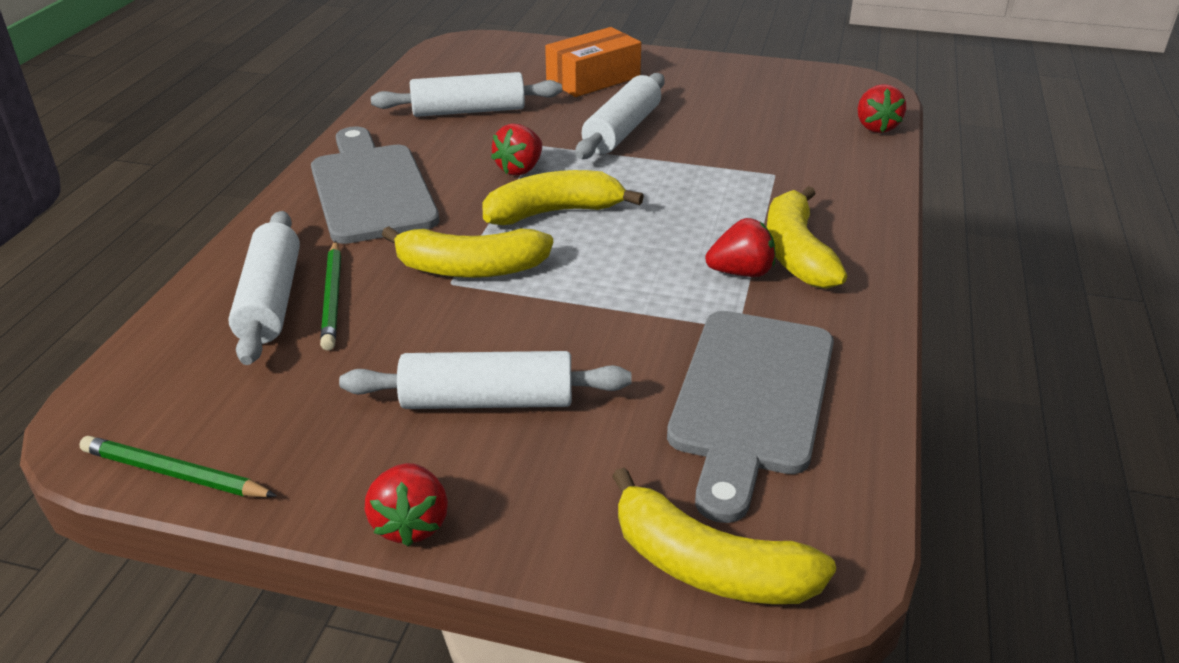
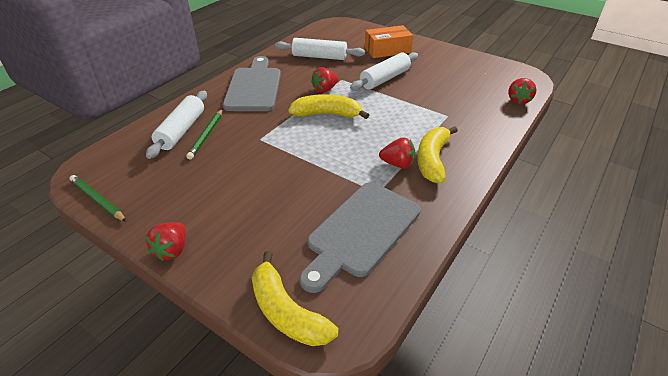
camera: 20 degrees right, 5 degrees up
(470, 269) = (272, 134): yellow banana -> none
(487, 401) = (240, 200): white rolling pin -> none

